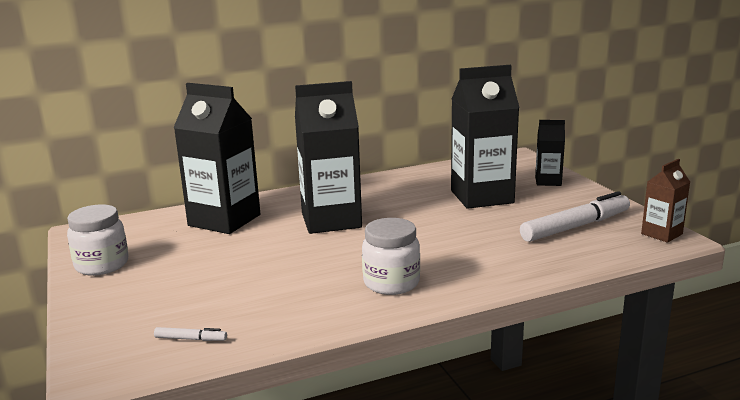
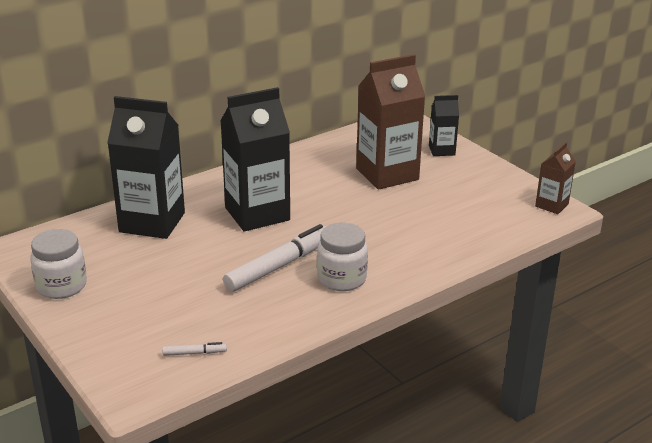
camera: 15 degrees left, 10 degrees up
(482, 197) = (387, 174): black carton -> brown carton
(575, 227) = (479, 203): white marker -> white marker (279, 266)

